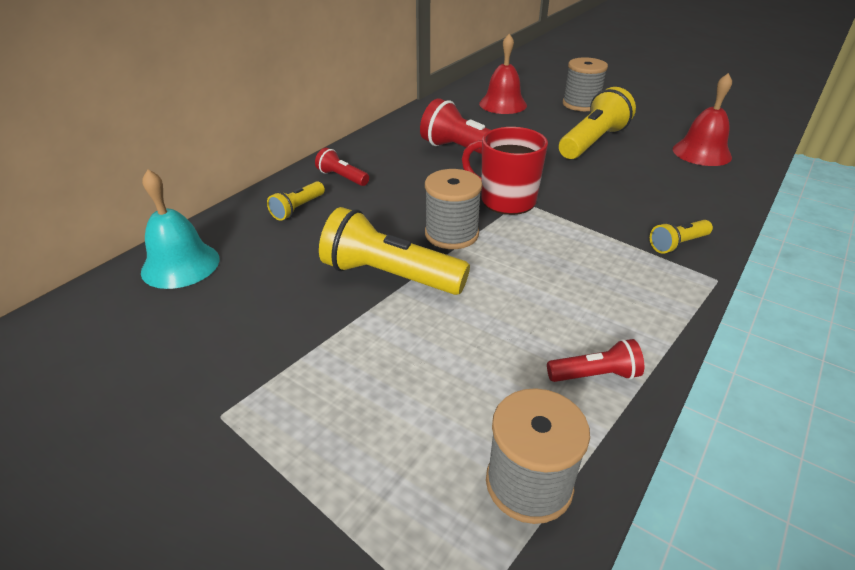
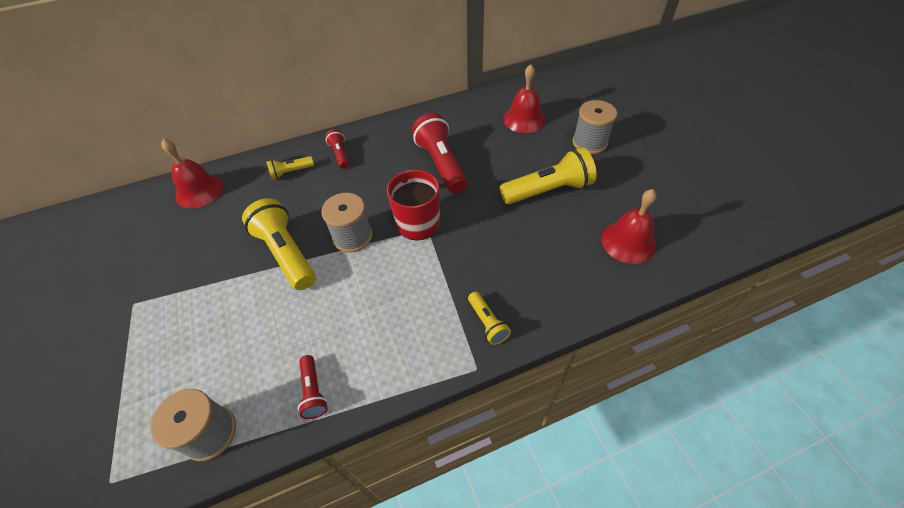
camera: 35 degrees right, 15 degrees up
(180, 265) = (199, 191): turquoise bell -> red bell
(595, 375) = (313, 391): red flashlight -> red flashlight turned 45 degrees clockwise
(677, 244) = (487, 323): yellow flashlight -> yellow flashlight turned 120 degrees counterclockwise

